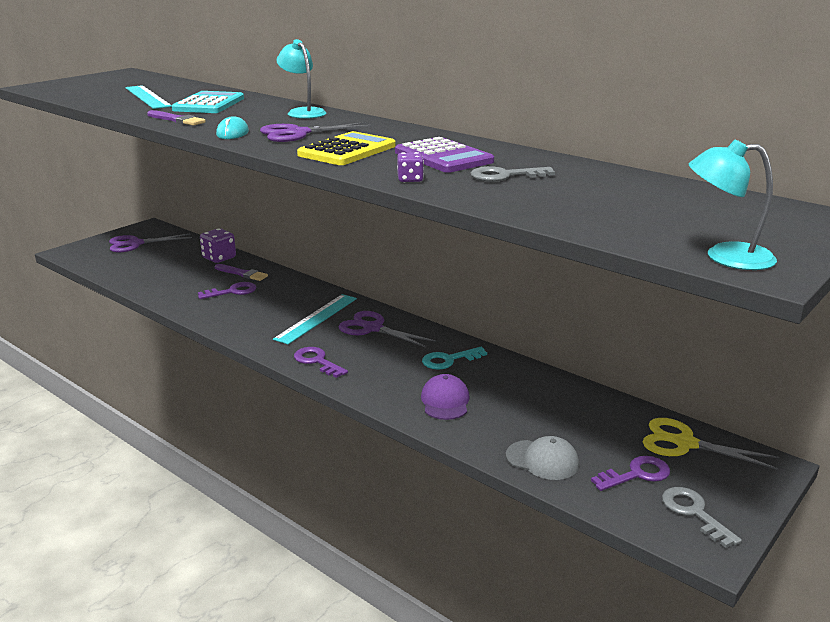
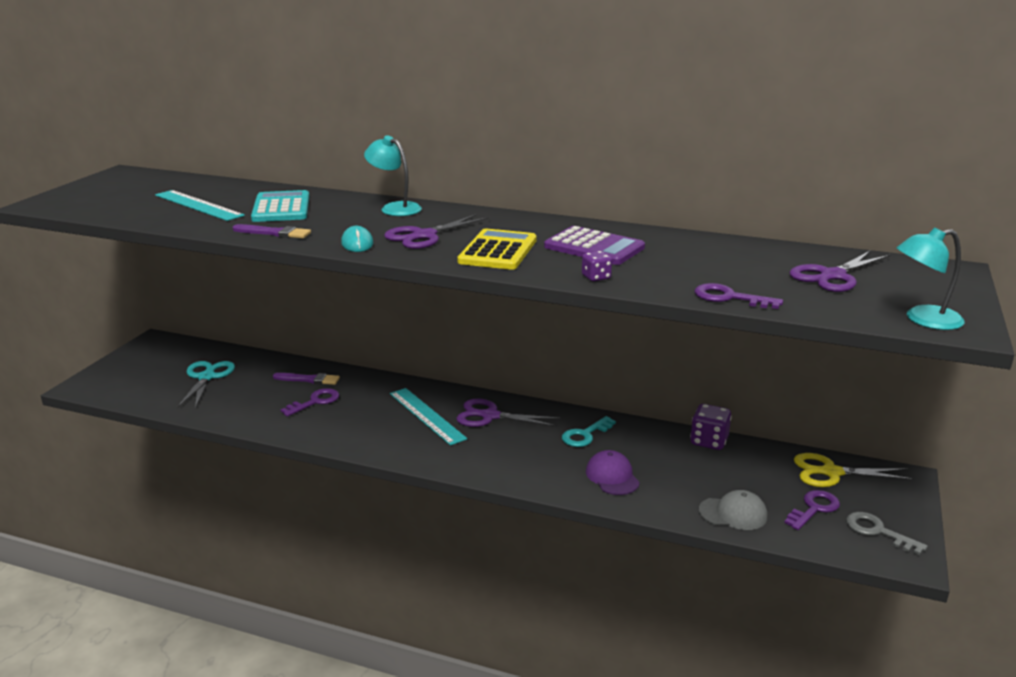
camera: 20 degrees left, 0 degrees up
(135, 244) = (157, 364): purple scissors -> purple scissors (832, 276)
(164, 259) = (207, 377): none -> turquoise scissors
(219, 258) = (268, 366): purple dice -> purple dice (709, 441)
(317, 318) = (427, 415): turquoise ruler -> turquoise ruler turned 45 degrees counterclockwise
(317, 361) = (463, 461): purple key -> purple key (729, 298)
(505, 176) = (671, 262): grey key -> none

